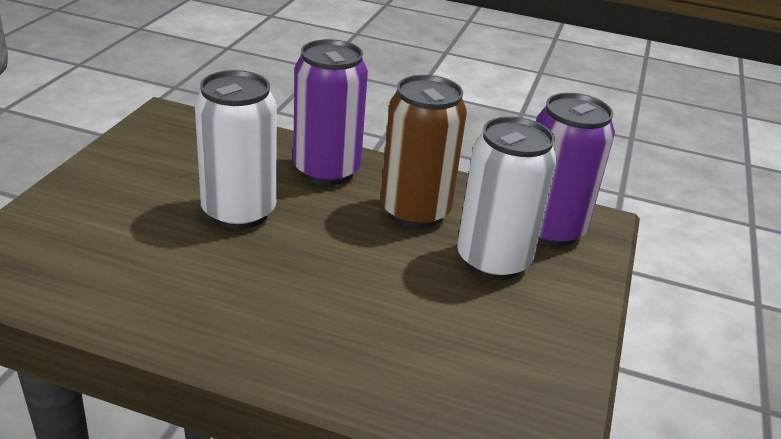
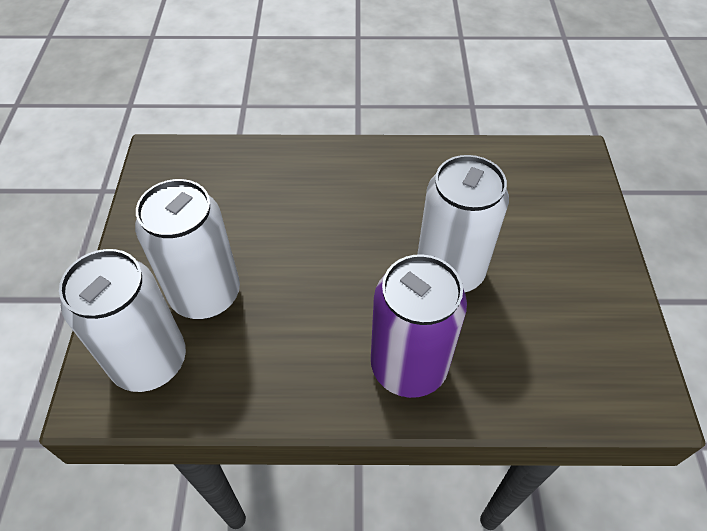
camera: 165 degrees right, 20 degrees up
(415, 212) = (293, 335): brown can -> none
(550, 229) = (150, 361): purple can -> white can

